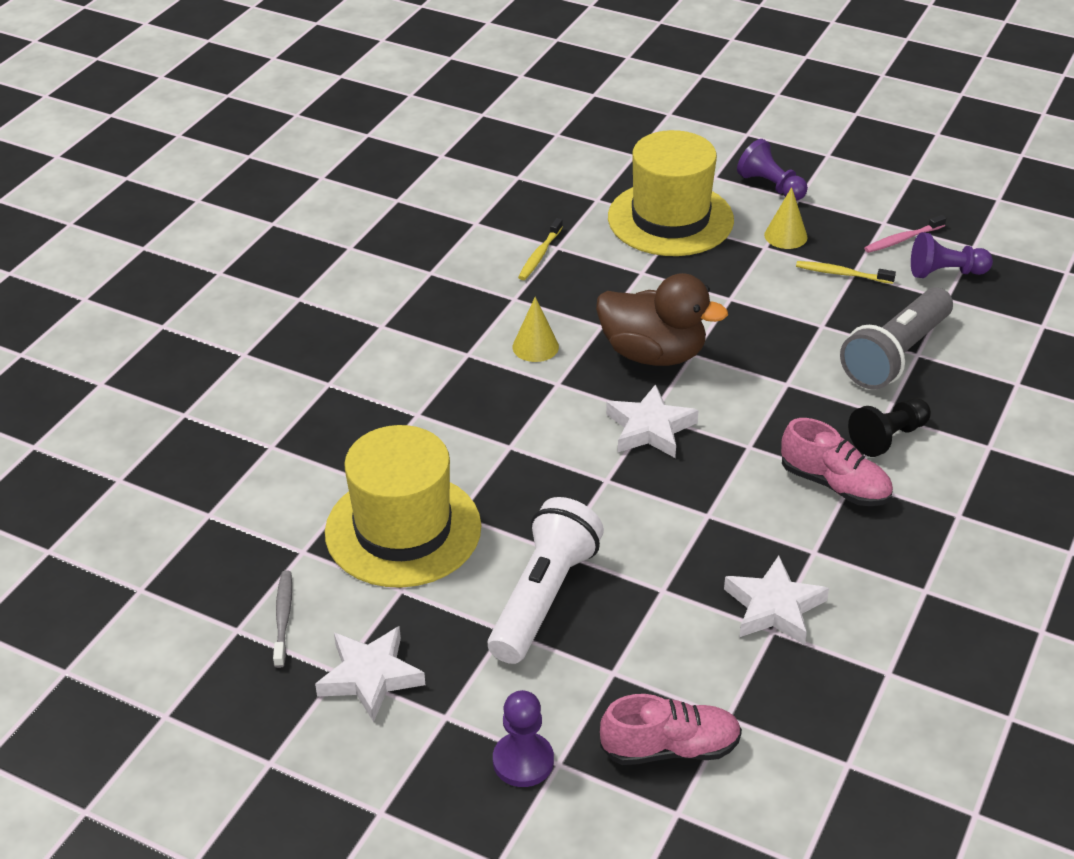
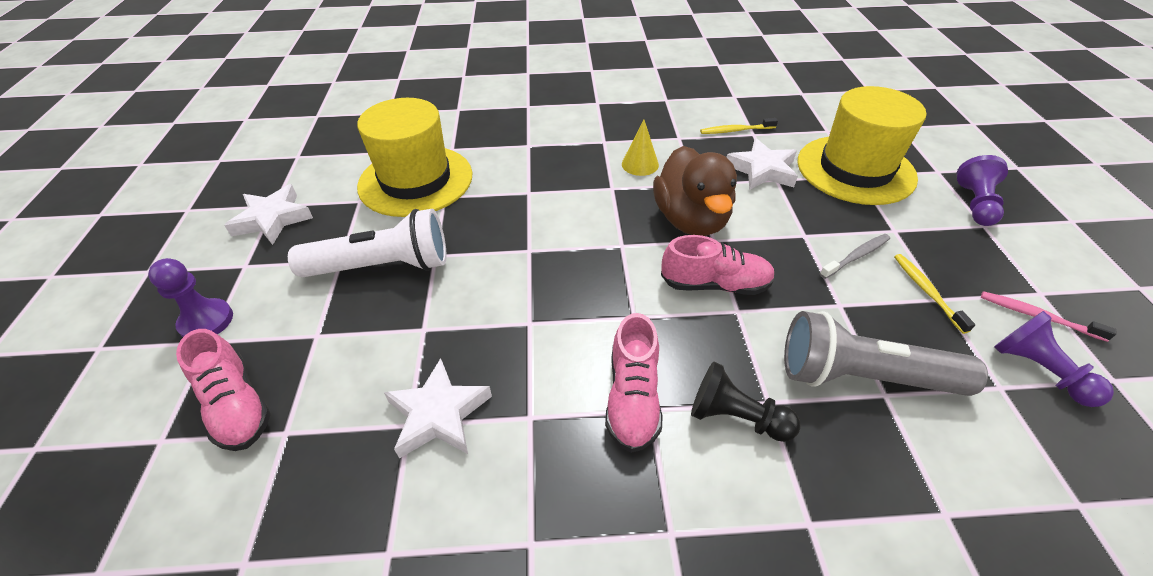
camera: 60 degrees right, 5 degrees up
(283, 617) = (313, 167): grey toothbrush -> grey toothbrush (856, 256)
(650, 428) = (605, 250): white star -> white star (762, 170)
(748, 381) = (715, 284): none -> pink shoe
(785, 236) = (926, 236): yellow cone -> none

